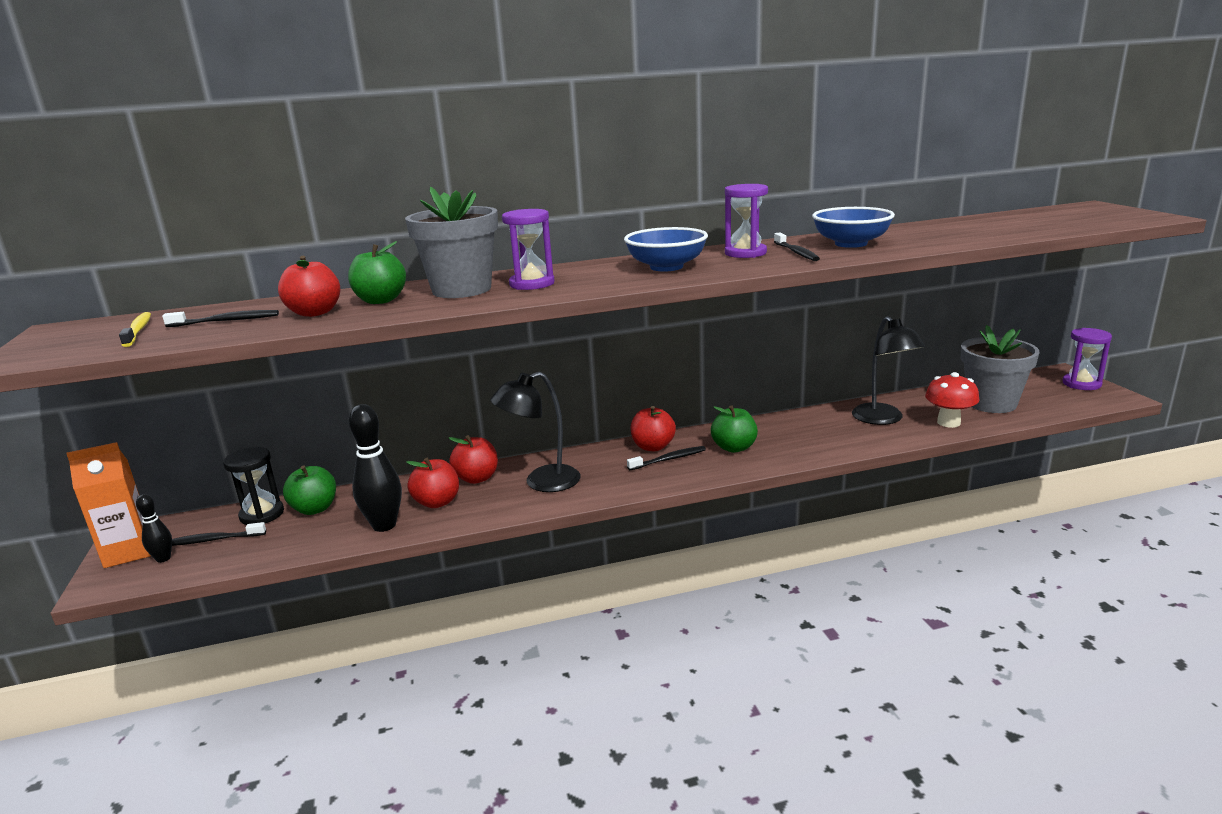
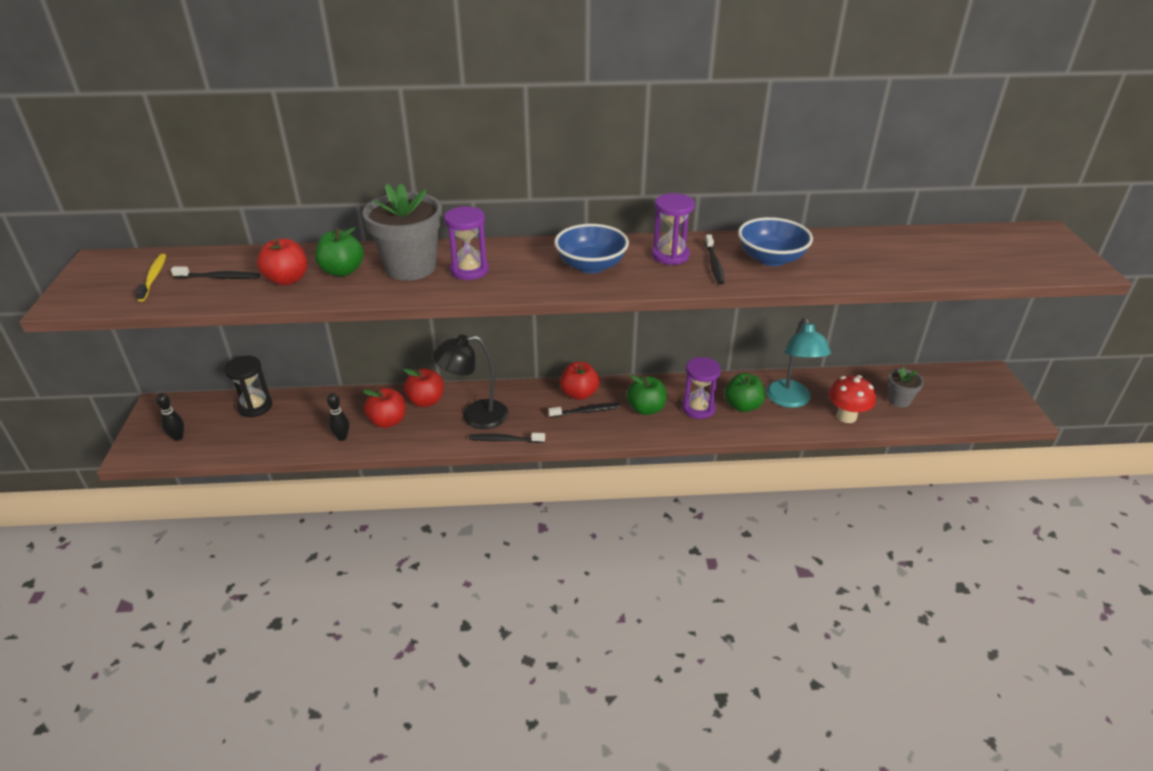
camera: 10 degrees right, 15 degrees up
(129, 552) = (155, 425): orange carton -> none
(214, 540) = (216, 426): black toothbrush -> black toothbrush (505, 440)
(315, 509) = (295, 409): green apple -> green apple (742, 406)
(384, 525) = (342, 437): black bowling pin -> black bowling pin, size x0.53
(883, 419) = (790, 400): black lamp -> turquoise lamp
(991, 403) = (899, 400): grey flower pot -> grey flower pot, size x0.51
(1081, 384) = (999, 392): purple hourglass -> purple hourglass (698, 408)

